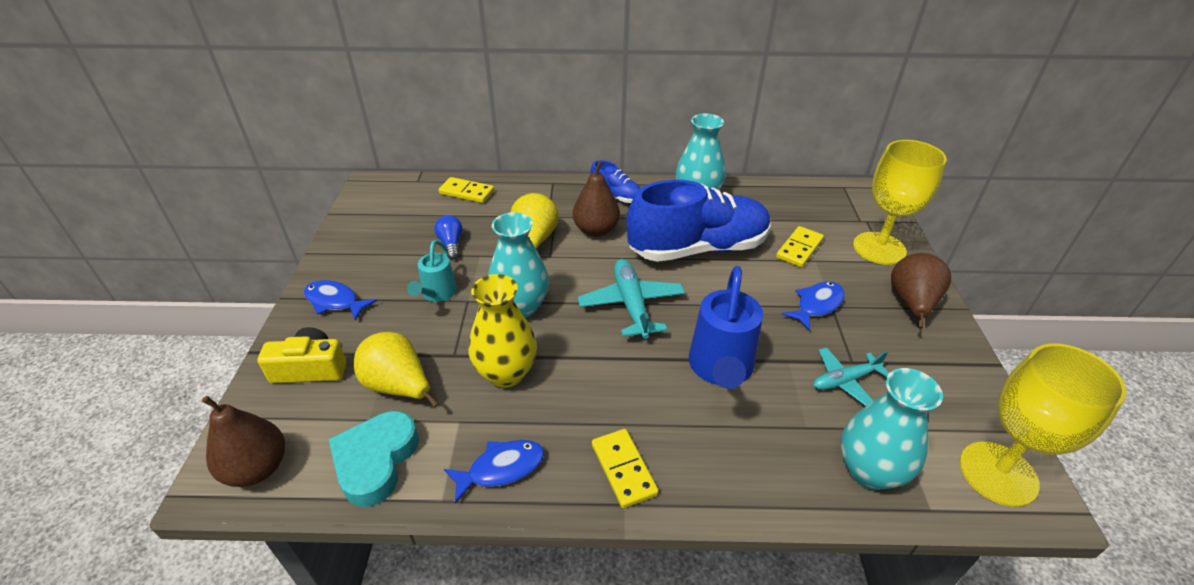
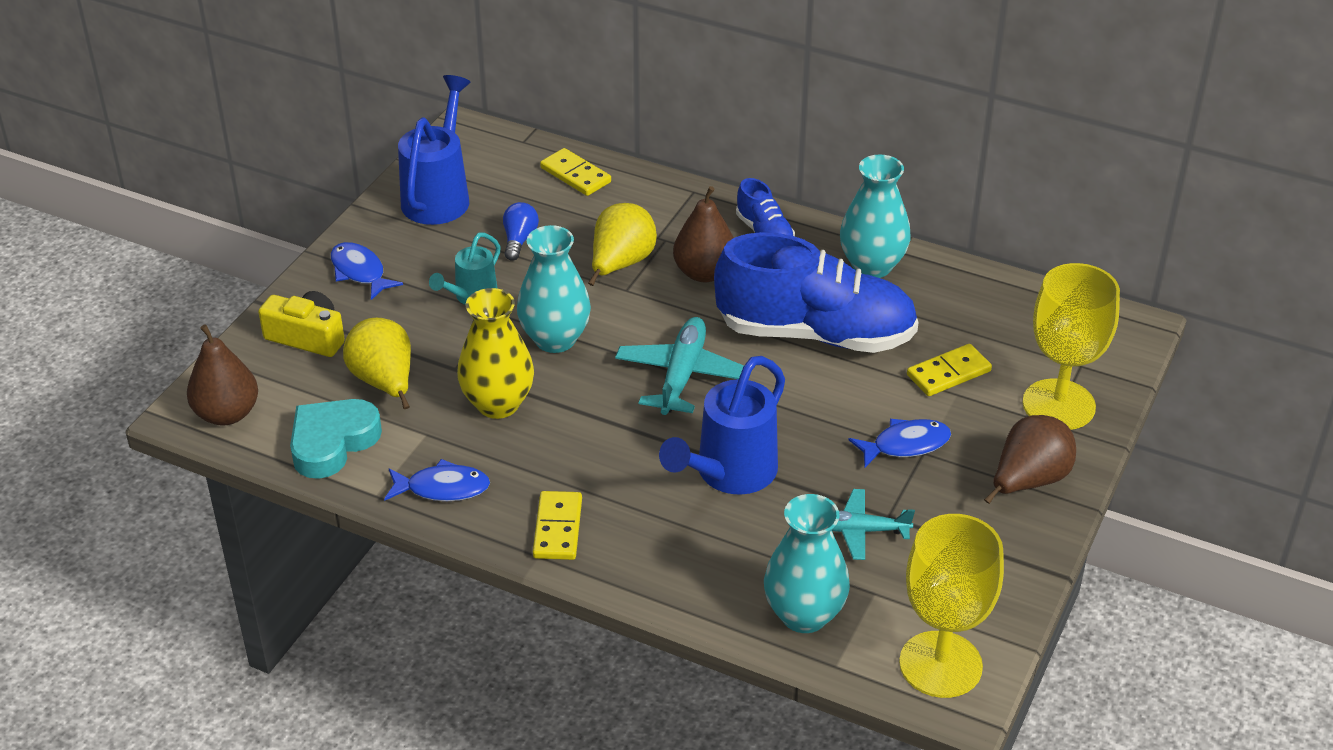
camera: 25 degrees right, 0 degrees up
(373, 230) = (438, 196): none -> blue watering can

